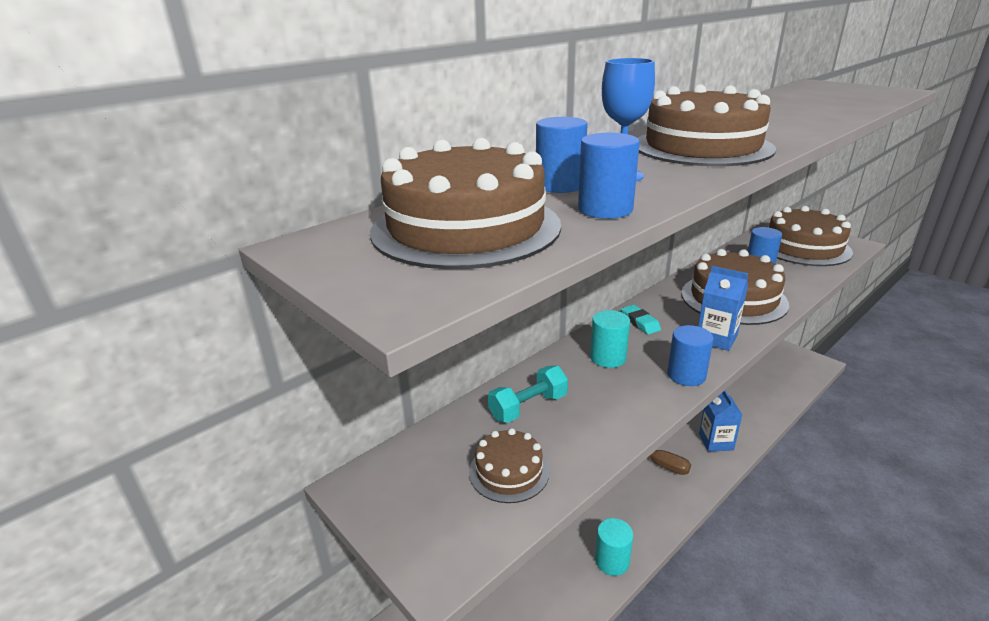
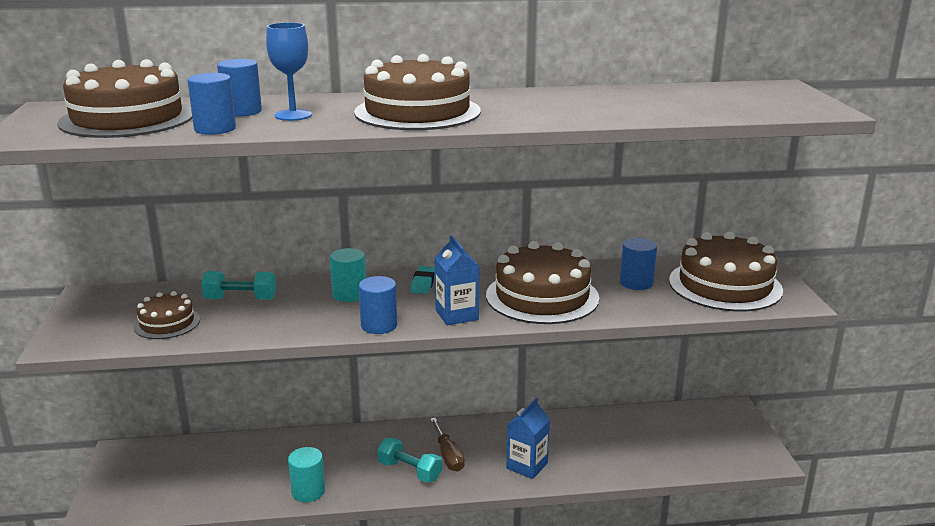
camera: 35 degrees right, 5 degrees down
(654, 493) = (410, 471): none -> turquoise dumbbell

